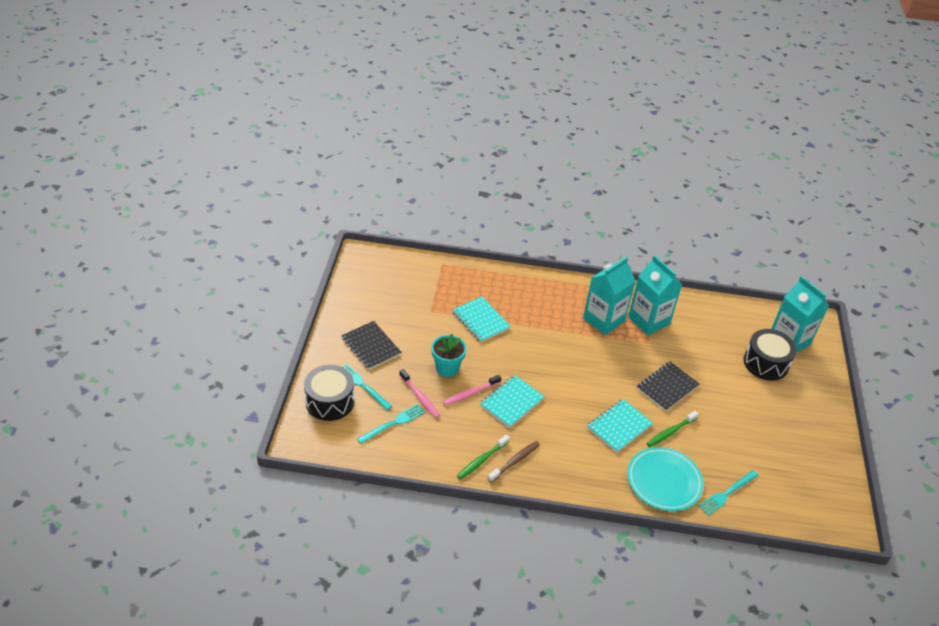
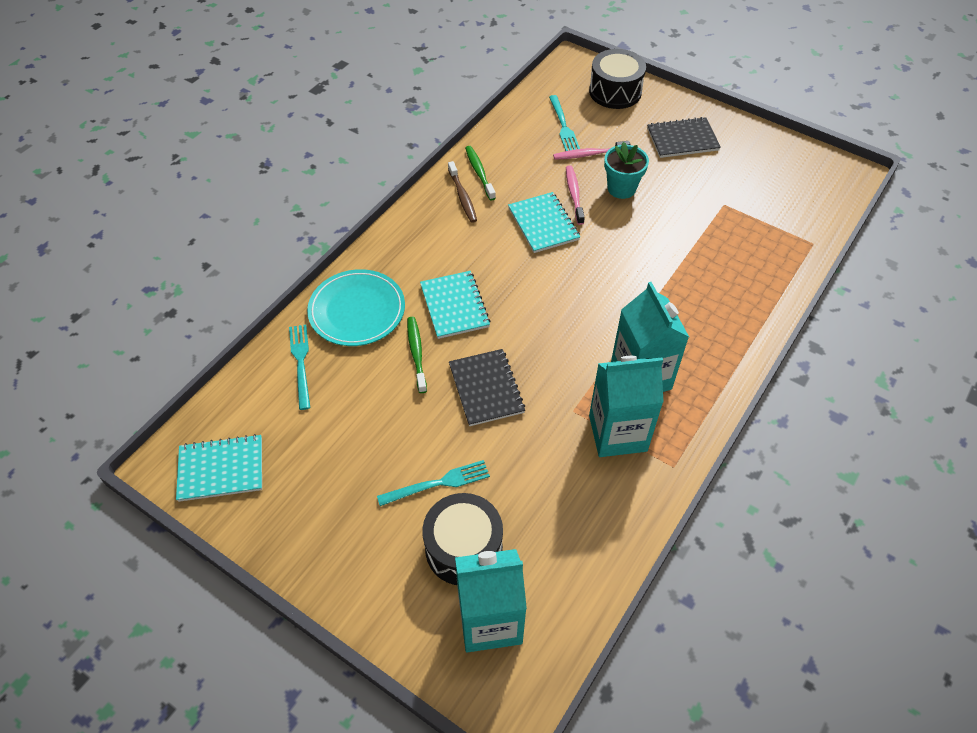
camera: 120 degrees right, 10 degrees up
(363, 386) = (626, 118): turquoise fork -> turquoise fork (438, 483)
(481, 320) = (689, 244): turquoise notebook -> turquoise notebook (221, 469)

